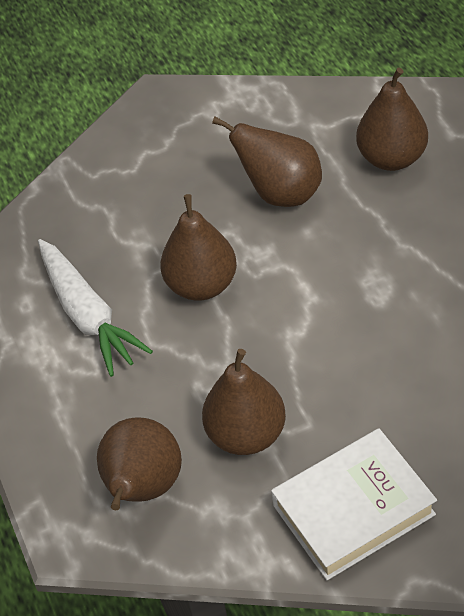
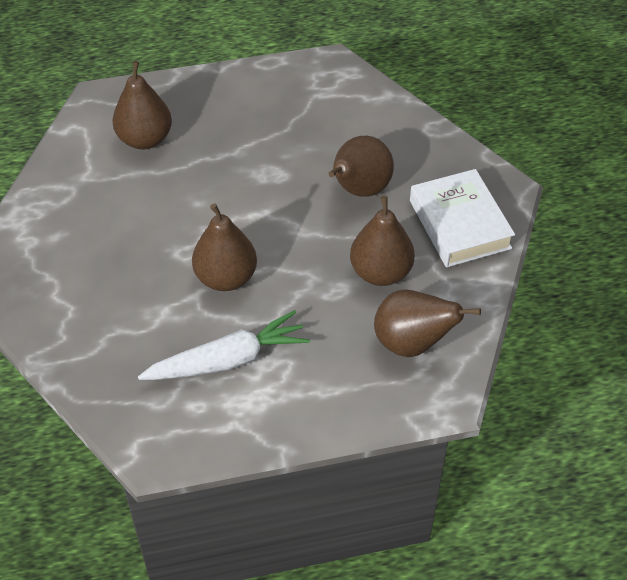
camera: 85 degrees left, 0 degrees up
(280, 193) = (149, 212): brown pear -> brown pear (359, 190)

